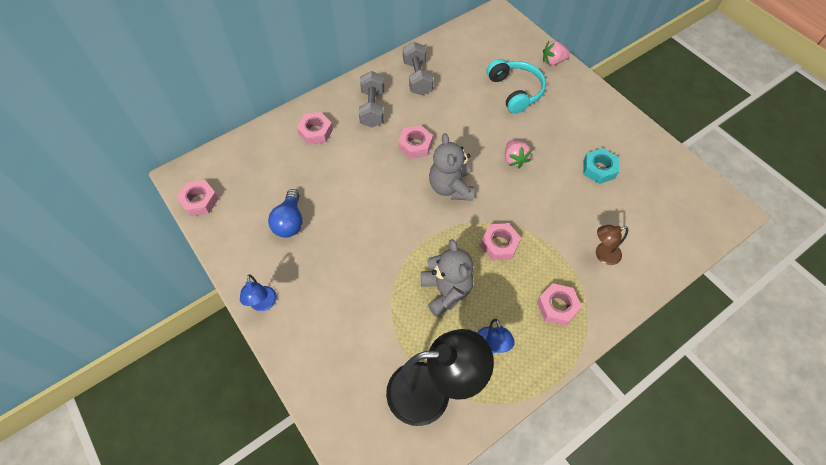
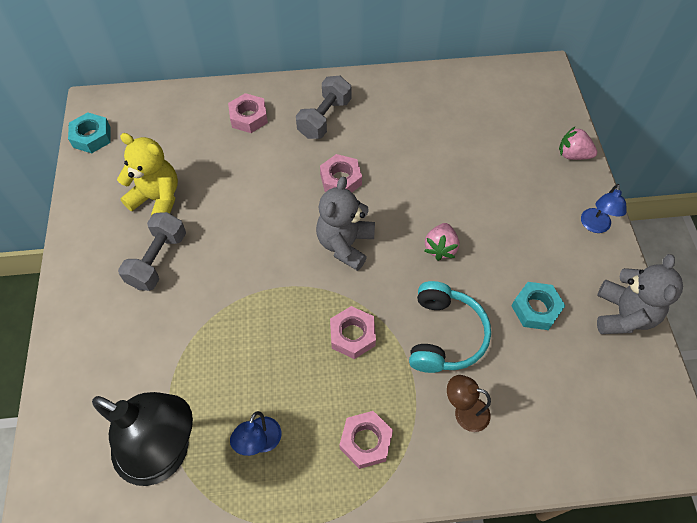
camera: 30 degrees right, 0 degrees up
(199, 201) = (92, 137): pink nut -> turquoise nut
(263, 304) = (75, 270): blue lamp -> blue lamp (594, 226)
(290, 222) = (157, 199): blue light bulb -> yellow teddy bear
(417, 78) = (397, 106): grey dumbbell -> grey dumbbell (158, 260)
(446, 291) = (257, 355): grey teddy bear -> grey teddy bear (623, 315)
(515, 91) = (500, 170): turquoise headphones -> turquoise headphones (445, 335)

